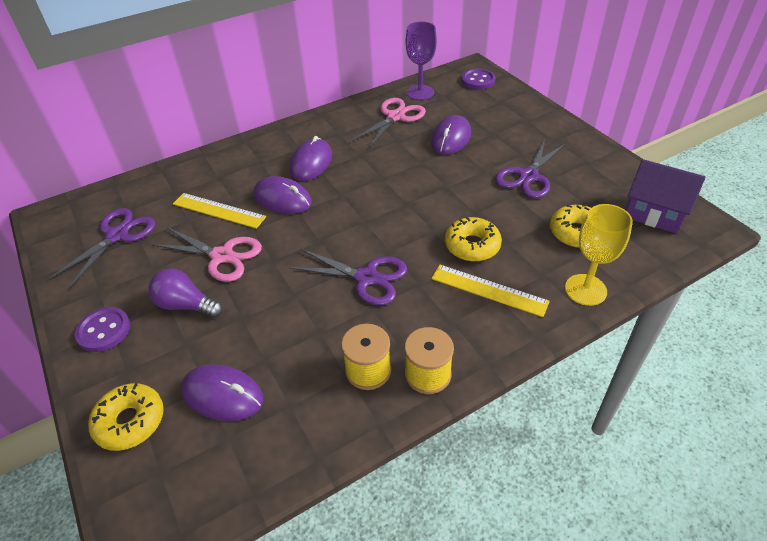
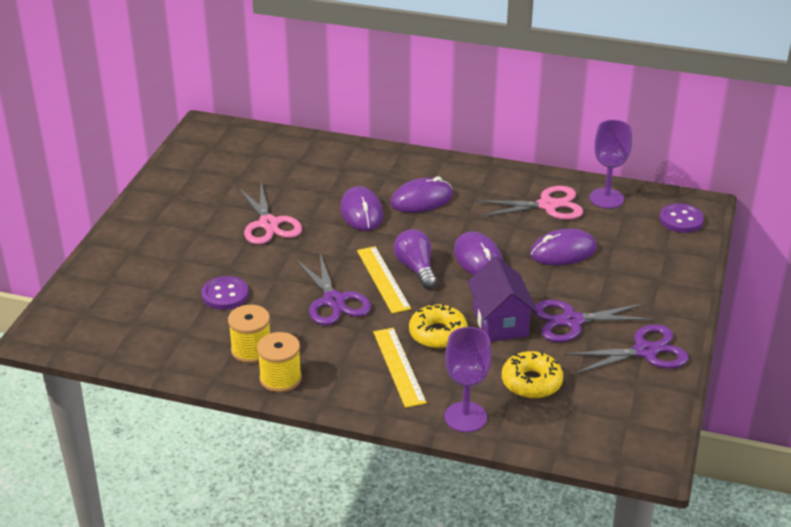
camera: 45 degrees right, 10 degrees down
(104, 331) = (148, 221): purple button -> purple button (225, 295)
(117, 235) = (227, 168): purple scissors -> purple scissors (645, 351)
(130, 421) = (102, 279): yellow donut -> none
(186, 305) = (208, 239): purple light bulb -> purple light bulb (416, 268)
(219, 210) = (309, 192): yellow ruler -> yellow ruler (383, 279)
(223, 394) = (160, 301): purple mouse -> purple mouse (478, 259)
(585, 290) = (465, 417): yellow goblet -> purple goblet
(654, 213) = (623, 417): purple house -> purple house (500, 322)

